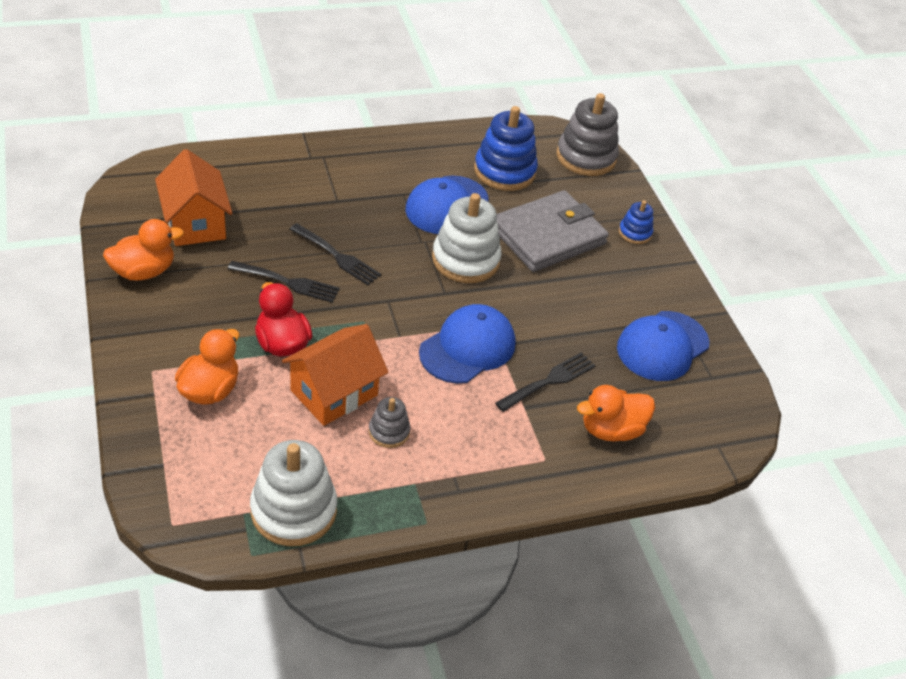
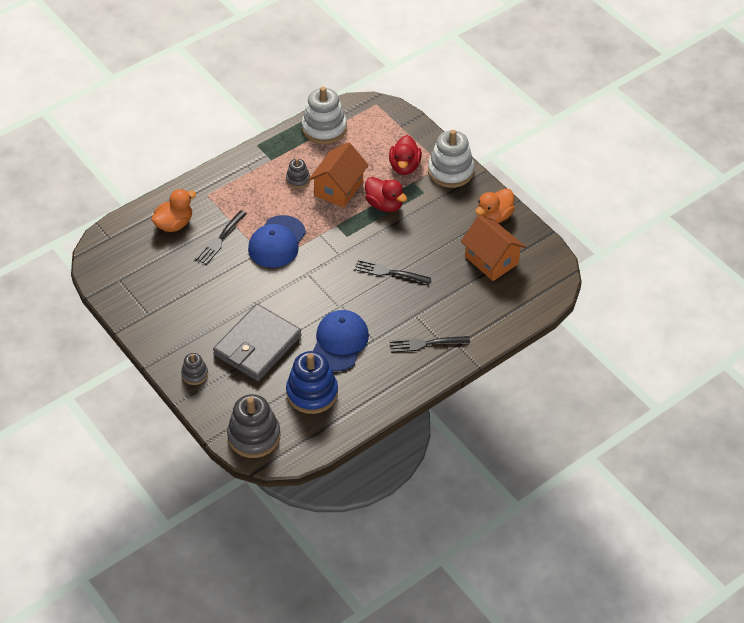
camera: 165 degrees right, 5 degrees up
(210, 390) = (404, 166): orange duck -> red duck
(288, 282) = (407, 242): black fork -> black fork (425, 344)
(465, 260) = (306, 302): white stacking toy -> white stacking toy (450, 171)
(635, 233) = (195, 374): blue stacking toy -> grey stacking toy
(662, 346) = (155, 289): blue cap -> none

